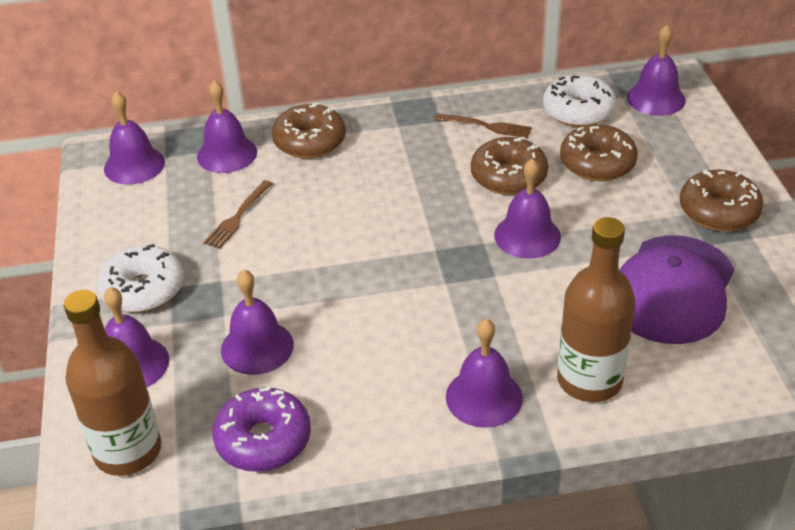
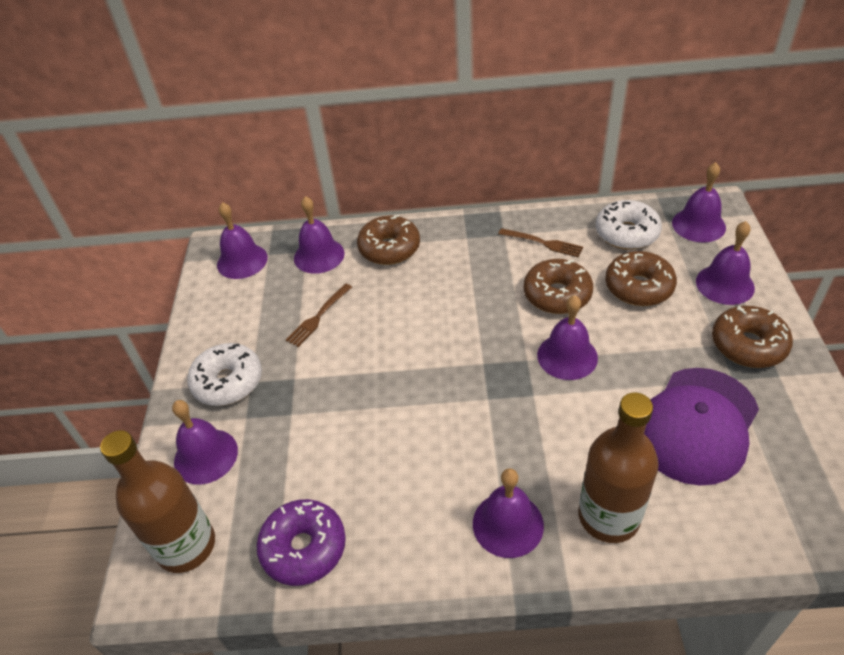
camera: 10 degrees right, 5 degrees up
(257, 347) = (313, 449): purple bell -> purple bell (725, 284)

